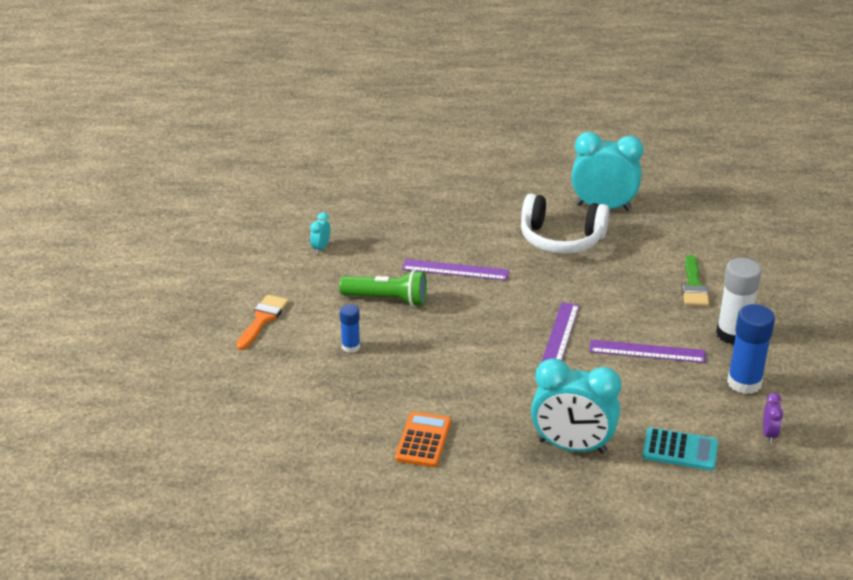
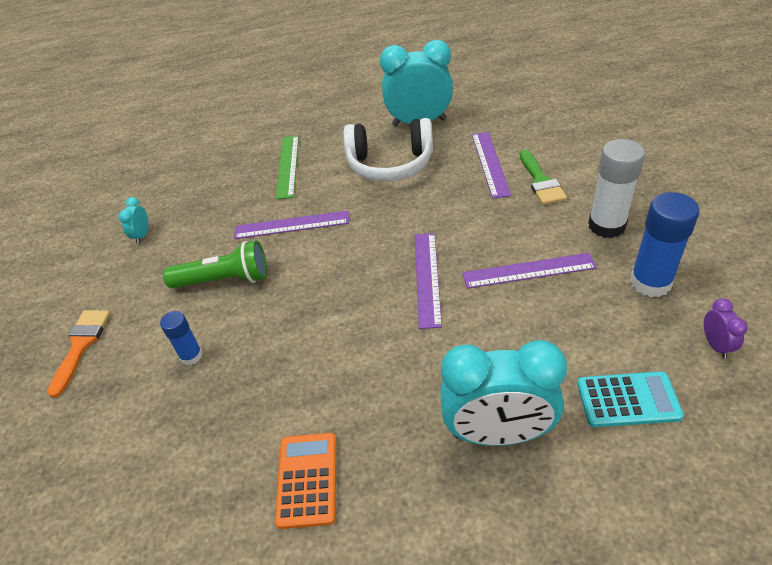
camera: 10 degrees left, 10 degrees up
(464, 218) = (288, 166): none -> green ruler
(654, 260) = (490, 163): none -> purple ruler

